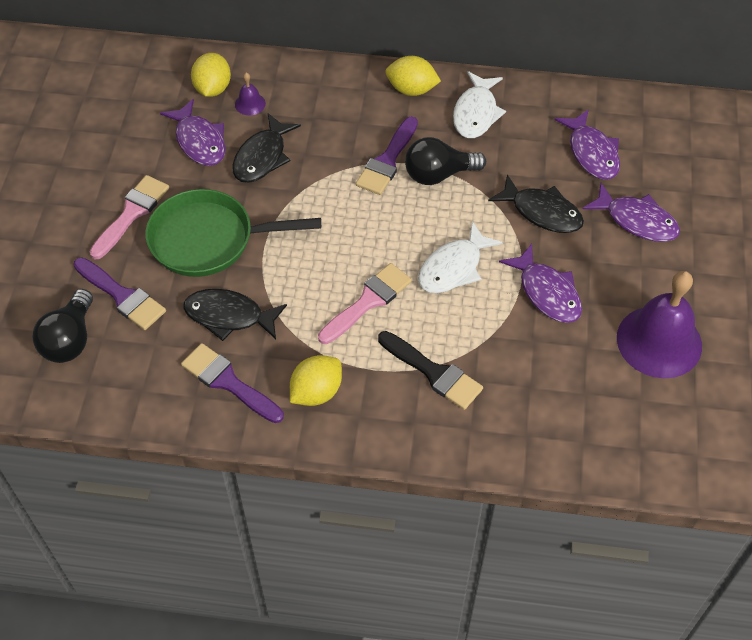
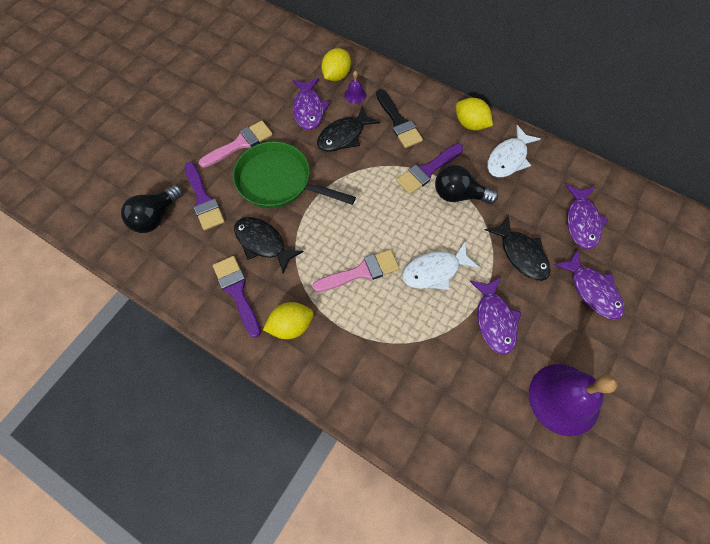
camera: 25 degrees right, 10 degrees up
(434, 373) = (380, 348): black brush -> black brush (398, 122)

